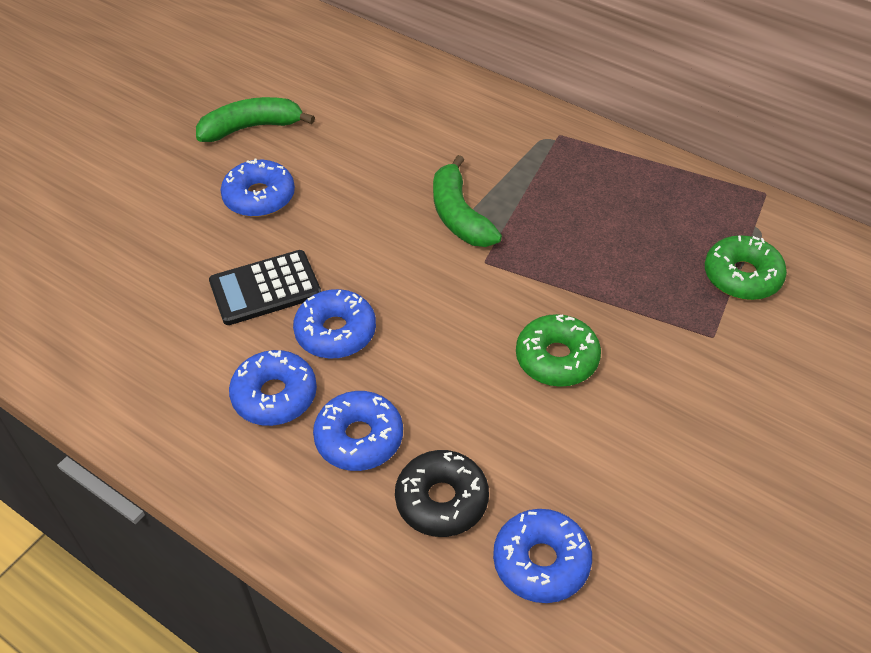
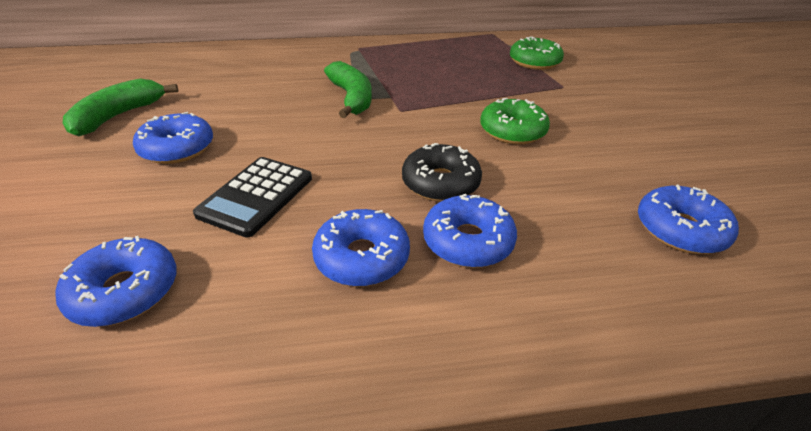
camera: 45 degrees left, 10 degrees down
(335, 332) = (354, 191): blue donut -> blue donut (125, 291)
(442, 500) = (577, 239): black donut -> black donut (440, 183)
(459, 216) = (351, 98): green banana -> green banana turned 135 degrees counterclockwise

